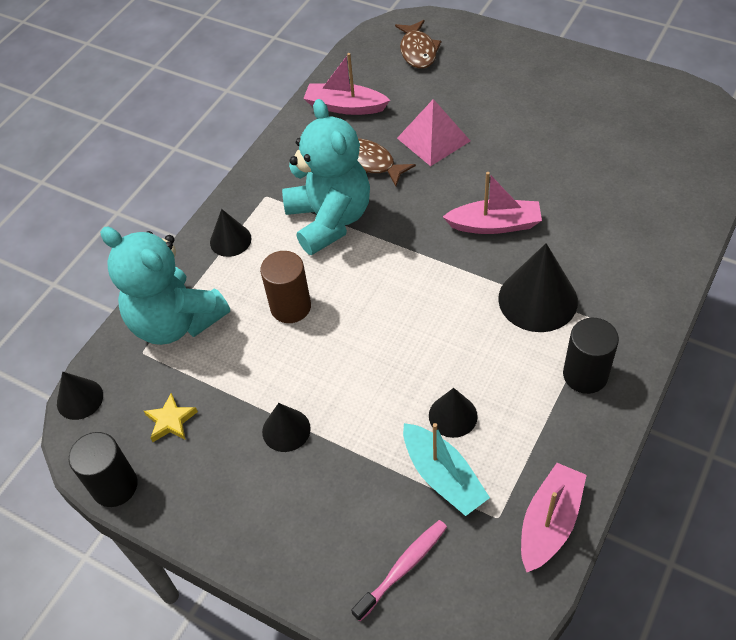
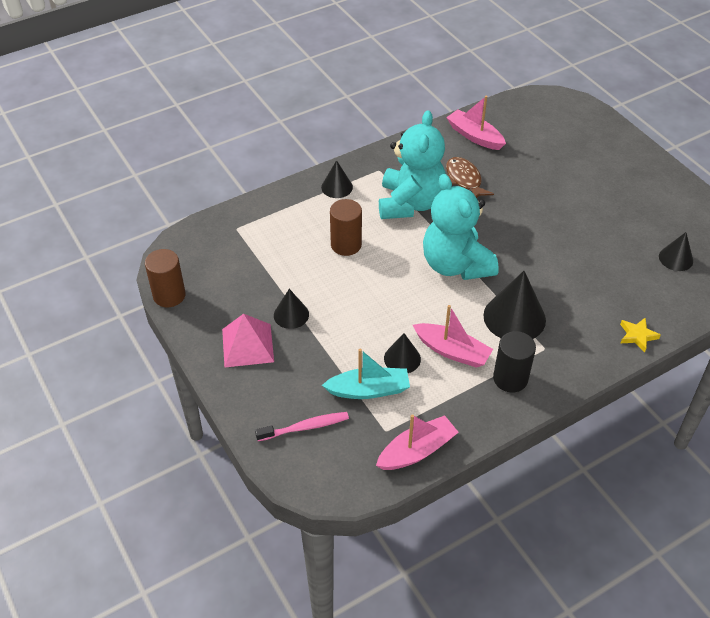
camera: 25 degrees right, 5 degrees down
(80, 399) = (182, 237): black cone -> black cone (676, 258)
(115, 486) = (169, 295): black cylinder -> brown cylinder
(171, 421) = (226, 275): yellow star -> yellow star (637, 336)
(176, 321) = (268, 220): turquoise teddy bear -> turquoise teddy bear (456, 265)
(418, 51) = (554, 120): brown fish -> none
(433, 139) = (521, 184): pink pyramid -> pink pyramid (248, 345)
(443, 476) = (369, 390): turquoise boat -> turquoise boat turned 90 degrees counterclockwise
(495, 225) = (521, 257): pink boat -> pink boat (452, 351)

